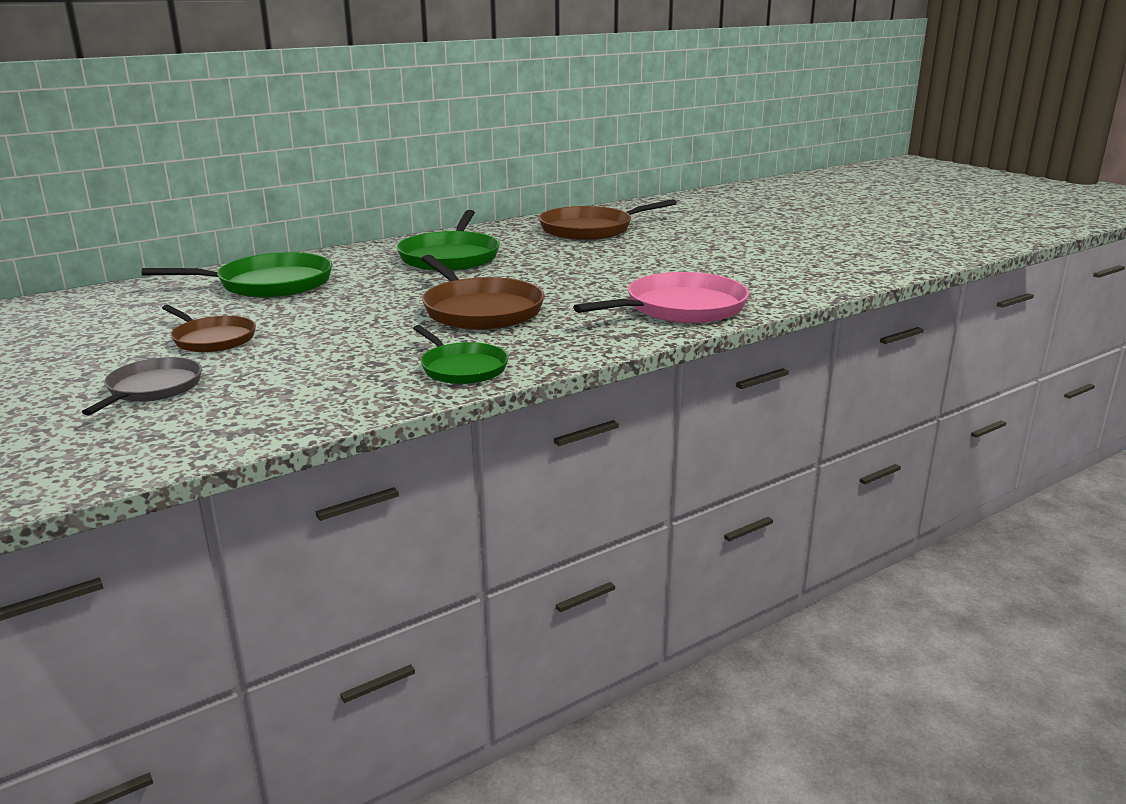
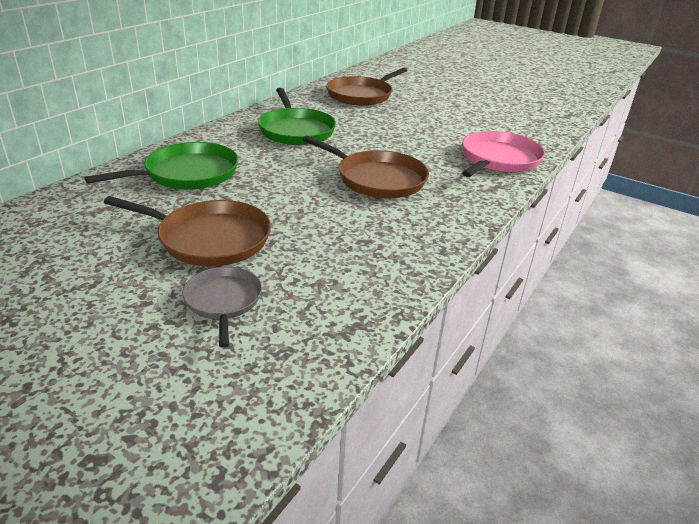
camera: 25 degrees left, 10 degrees up
(212, 339) = (209, 239): brown pan -> brown pan, size x1.62
(462, 368) = (429, 235): green pan -> none

